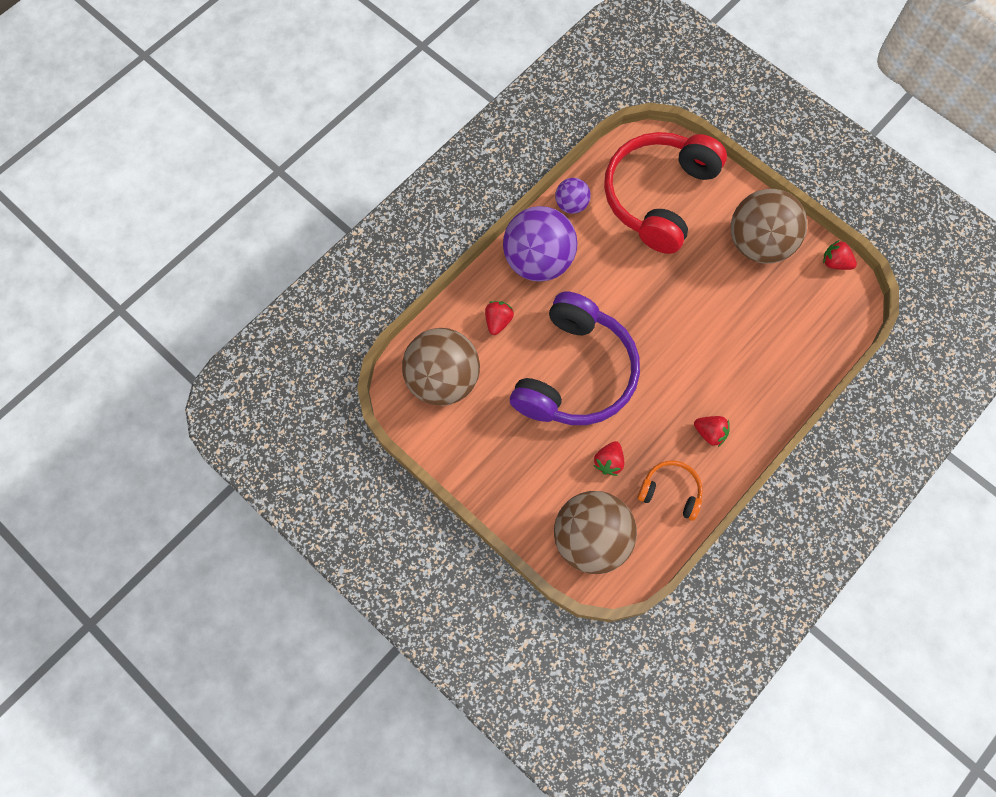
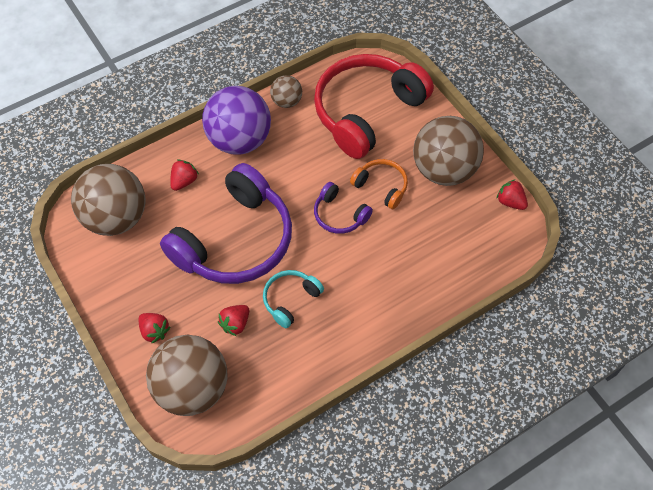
camera: 15 degrees right, 10 degrees down
(571, 204) = (286, 101): purple ball -> brown ball
(654, 422) = (290, 300): none -> turquoise headphones
(670, 492) = (283, 365): orange headphones -> orange headphones (381, 186)
(671, 319) = (339, 215): none -> purple headphones
(710, 433) = (339, 322): red strawberry -> red strawberry (154, 331)

